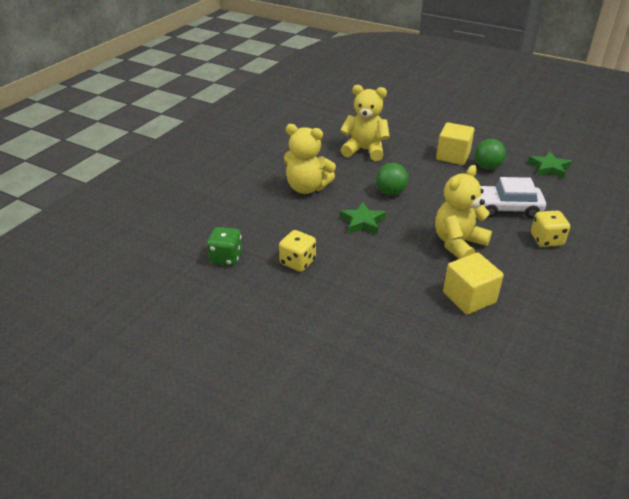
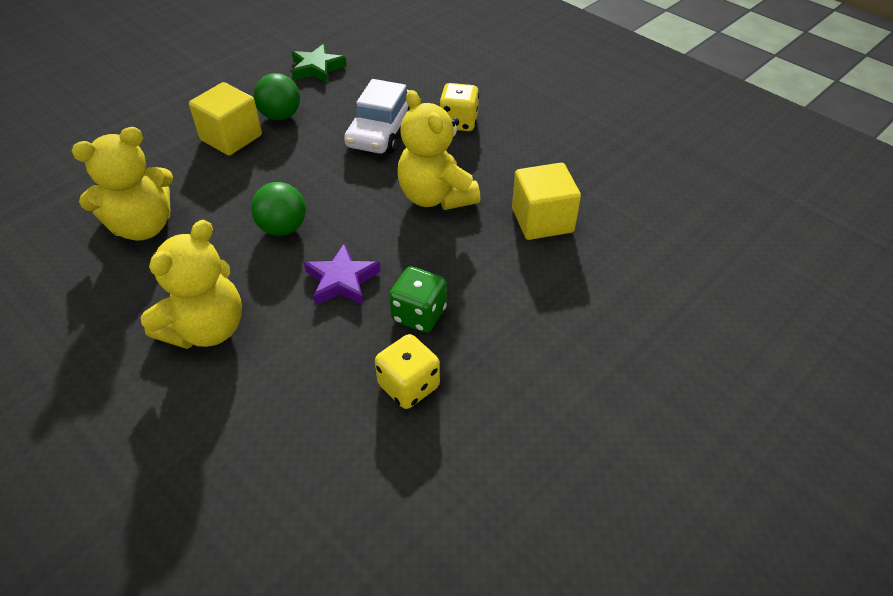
camera: 75 degrees left, 10 degrees up
(226, 257) = (356, 493): green dice -> green dice (419, 314)
(362, 222) = (342, 281): green star -> purple star
(364, 150) = (143, 226): yellow teddy bear -> yellow teddy bear turned 150 degrees counterclockwise

